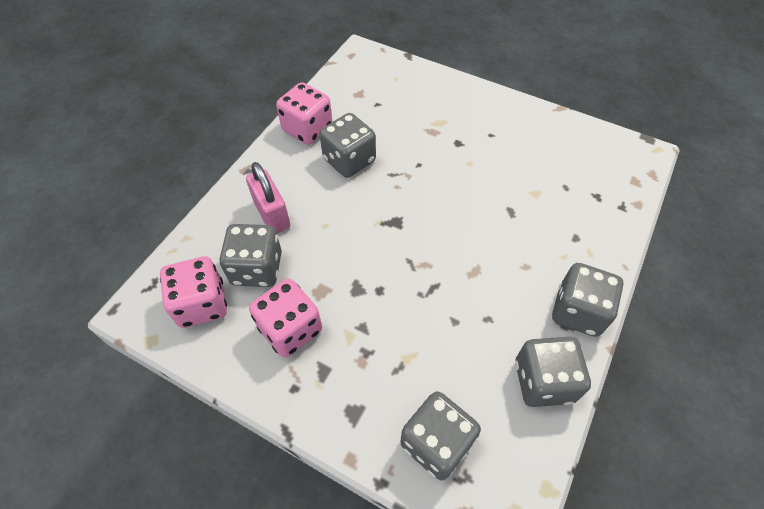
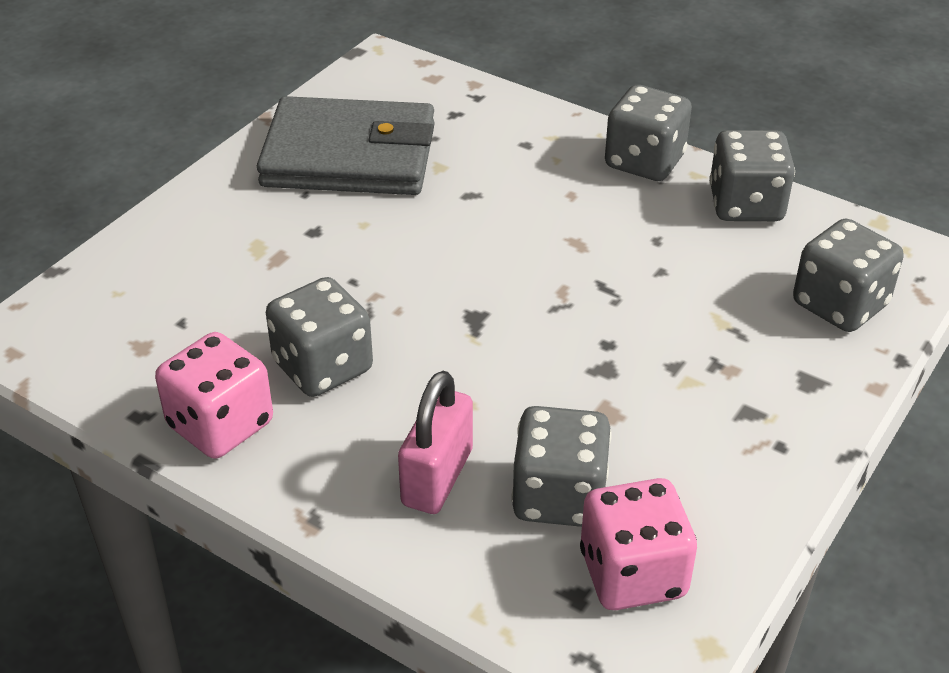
camera: 85 degrees left, 15 degrees down
(272, 214) = (437, 477): pink padlock -> pink padlock turned 45 degrees counterclockwise
(290, 329) = (680, 450): pink dice -> none
(532, 149) = (349, 156): none -> grey wallet

